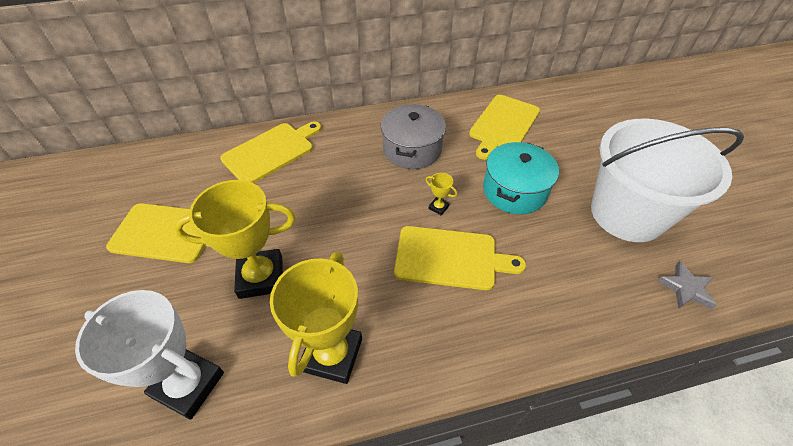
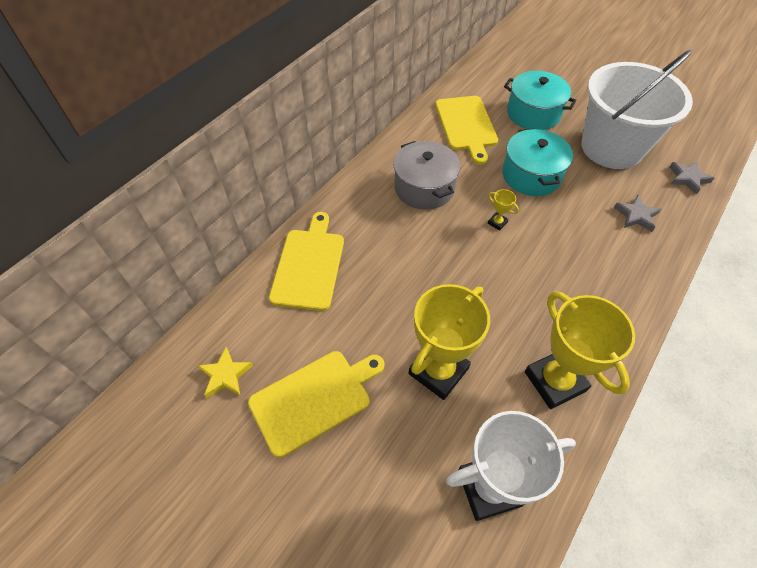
camera: 40 degrees left, 5 degrees up
(146, 183) = (225, 375): none -> yellow star
(438, 207) = (497, 222): yellow trophy -> yellow trophy turned 45 degrees clockwise
(450, 258) = (547, 255): yellow cutting board -> none
(578, 146) = (533, 113): none -> turquoise pot
(580, 283) = (636, 216): none -> grey star

